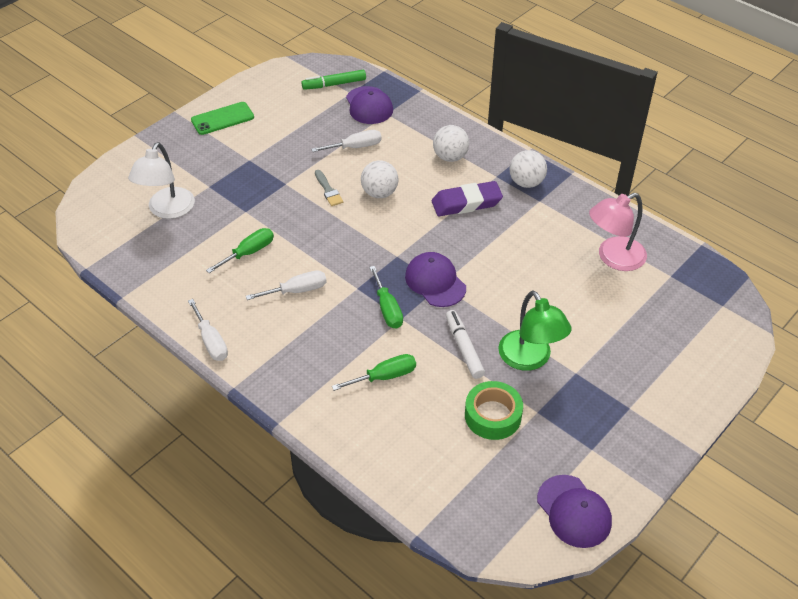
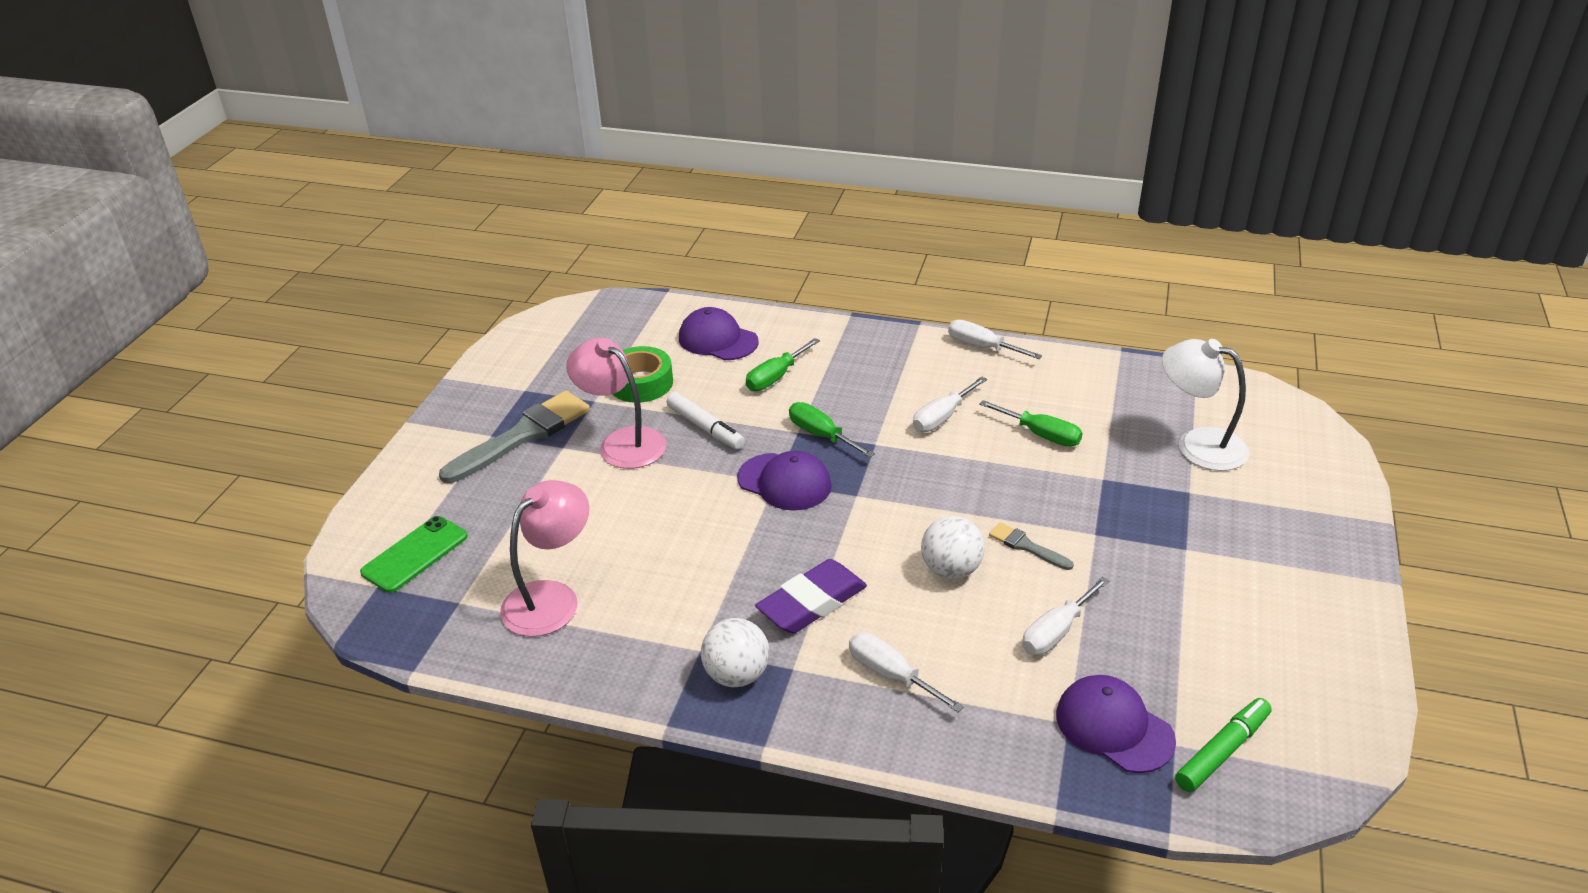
camera: 155 degrees right, 10 degrees down
(167, 210) = (1198, 444): white lamp -> white lamp turned 45 degrees counterclockwise
(222, 119) = (1310, 599): green phone -> green phone (415, 554)
(249, 252) = (1041, 435): green screwdriver -> green screwdriver turned 75 degrees counterclockwise
(450, 157) = (891, 675): white ball -> white screwdriver
(530, 359) = (622, 442): green lamp -> pink lamp
(574, 511) = (529, 343): purple cap -> purple cap (718, 340)
(604, 396) = (523, 435): none -> grey brush

